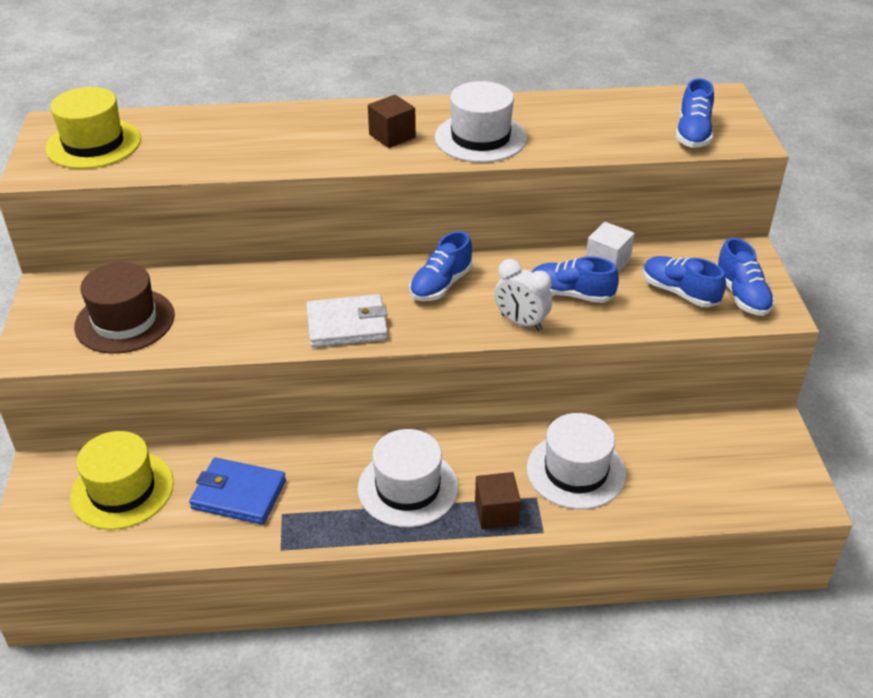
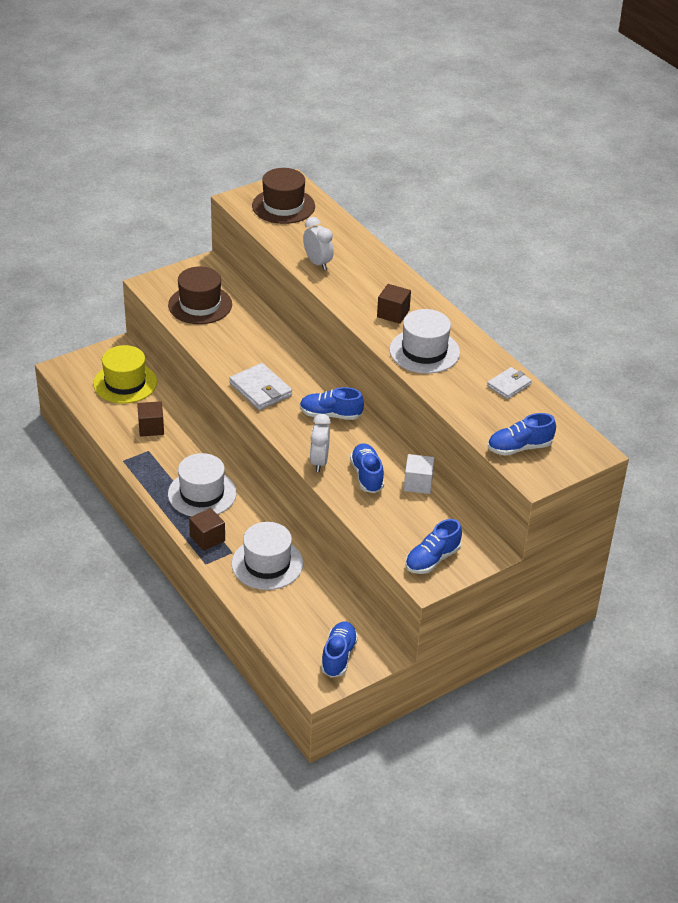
camera: 60 degrees right, 0 degrees up
(93, 144) = (283, 206): yellow hat -> brown hat
(239, 494) = (151, 428): blue wallet -> brown cube
(240, 155) = (317, 263): none -> white clock
(581, 107) = (509, 385): none -> white wallet
(679, 292) = (410, 527): blue shoe -> blue shoe (338, 656)

